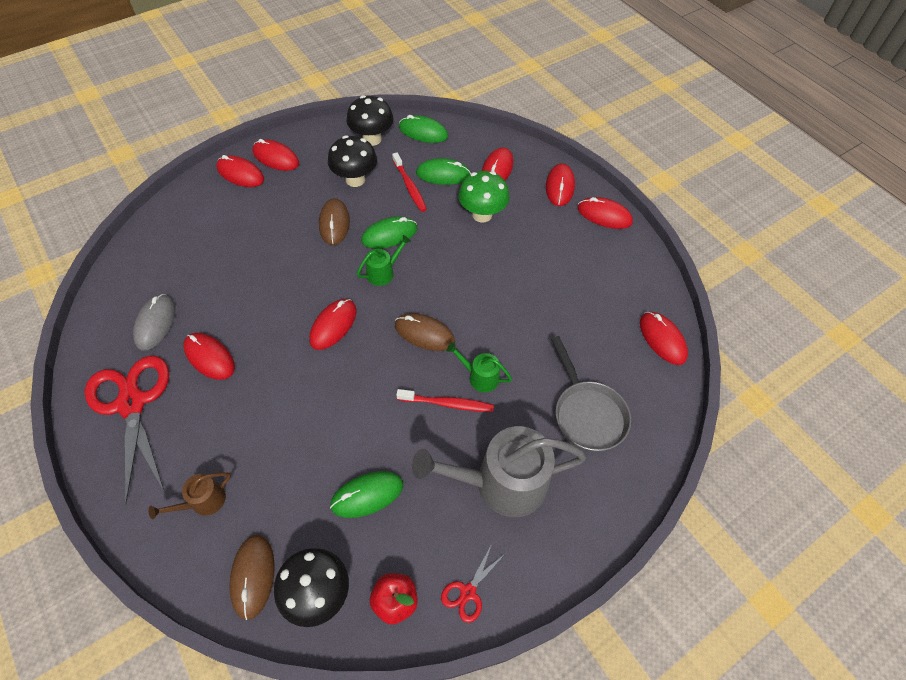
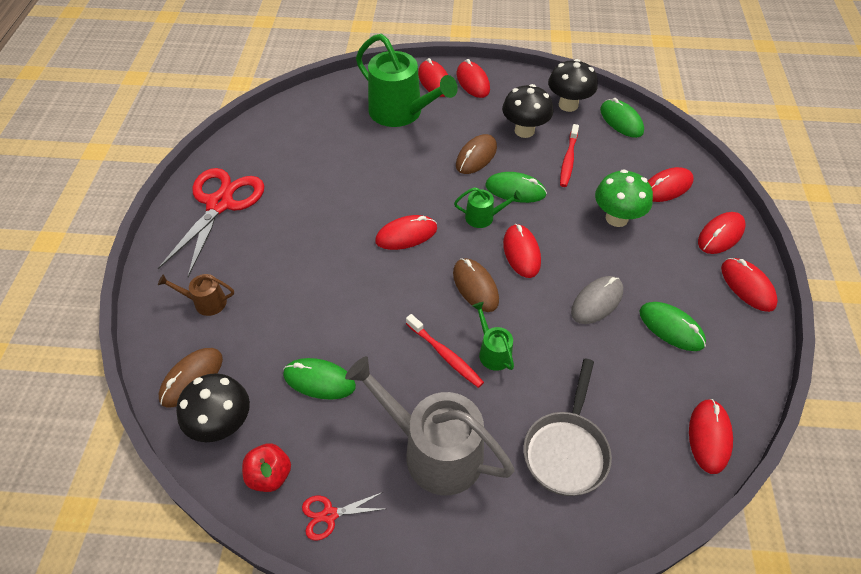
camera: 40 degrees right, 5 degrees down
(155, 323) = (281, 158): grey mouse -> grey mouse (597, 302)
(209, 357) = (296, 203): red mouse -> red mouse (521, 252)
(234, 219) = (401, 112): none -> green watering can
(443, 174) = (609, 165): green mouse -> green mouse (671, 328)

